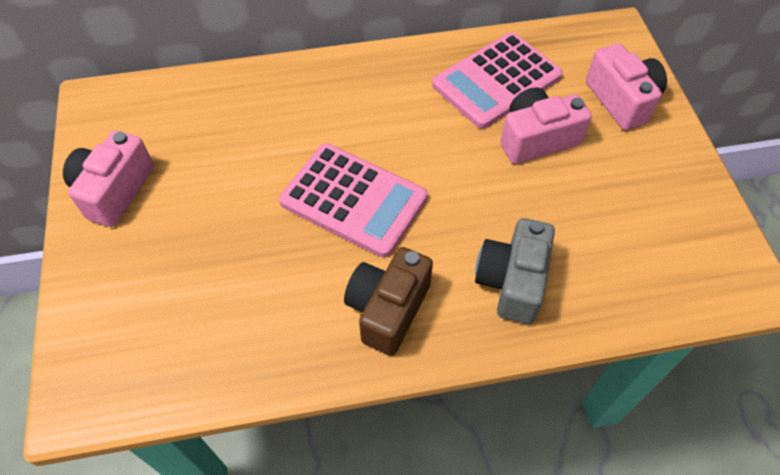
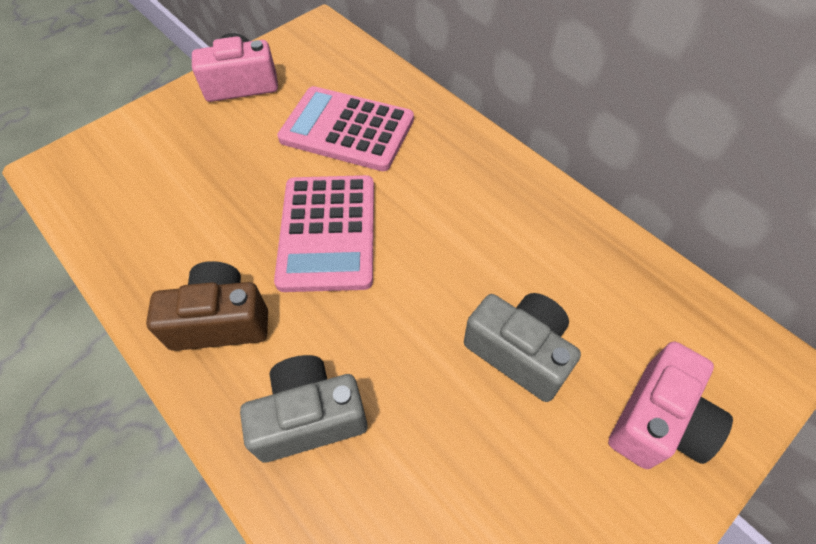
camera: 60 degrees right, 0 degrees up
(496, 81) = (570, 274): pink calculator -> pink calculator (347, 129)
(536, 139) = (519, 352): pink camera -> grey camera

